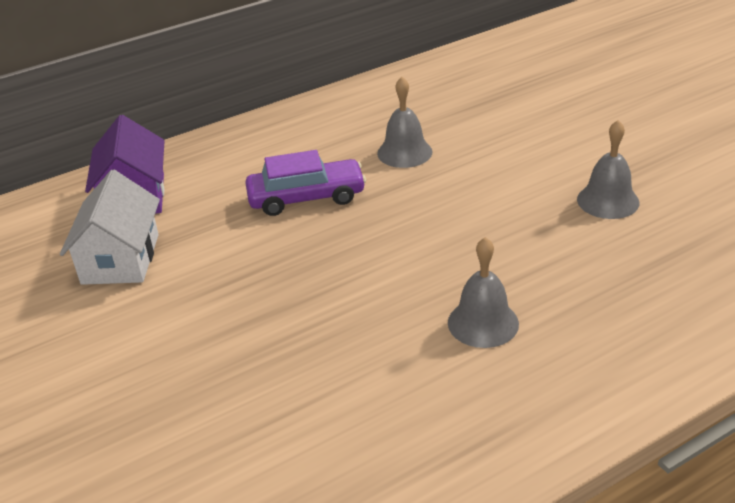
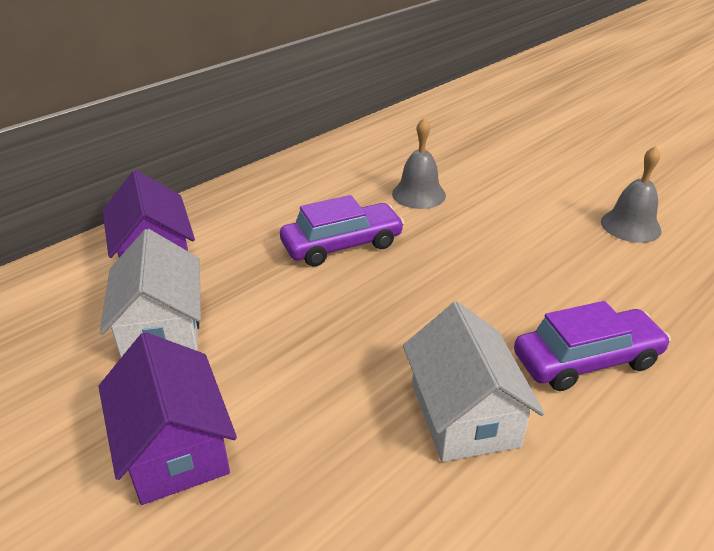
camera: 15 degrees left, 0 degrees up
(101, 352) = (175, 447): none -> purple house
(346, 355) = (464, 414): none -> white house
(483, 323) = (586, 360): grey bell -> purple car

